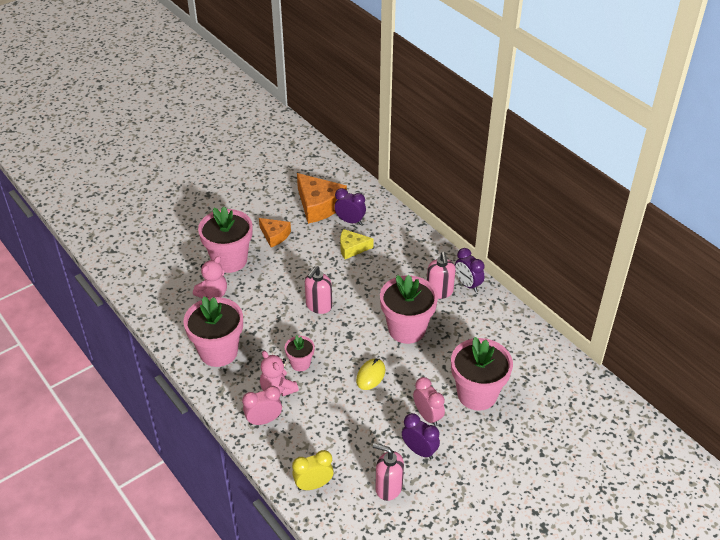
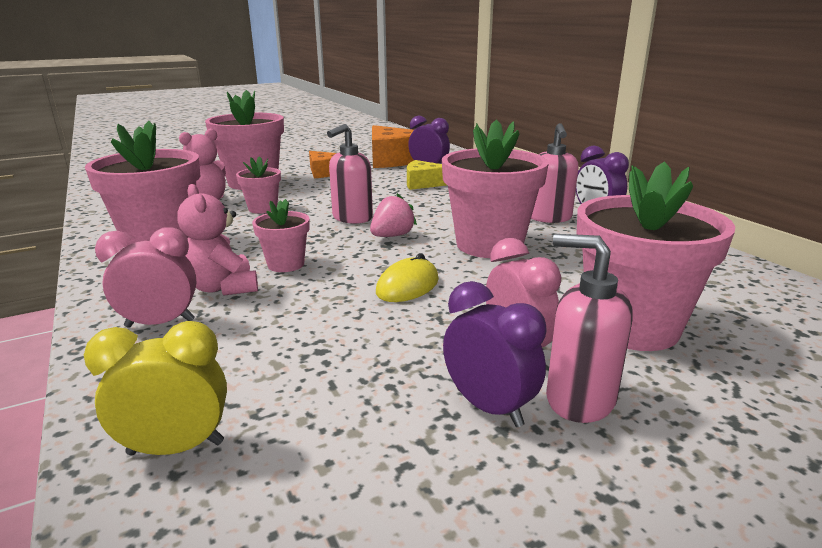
camera: 10 degrees right, 20 degrees down
(256, 299) = (263, 208): none -> pink flower pot
(349, 325) = (392, 236): none -> pink strawberry
(388, 487) = (381, 481): pink soap dispenser -> pink soap dispenser (579, 399)

